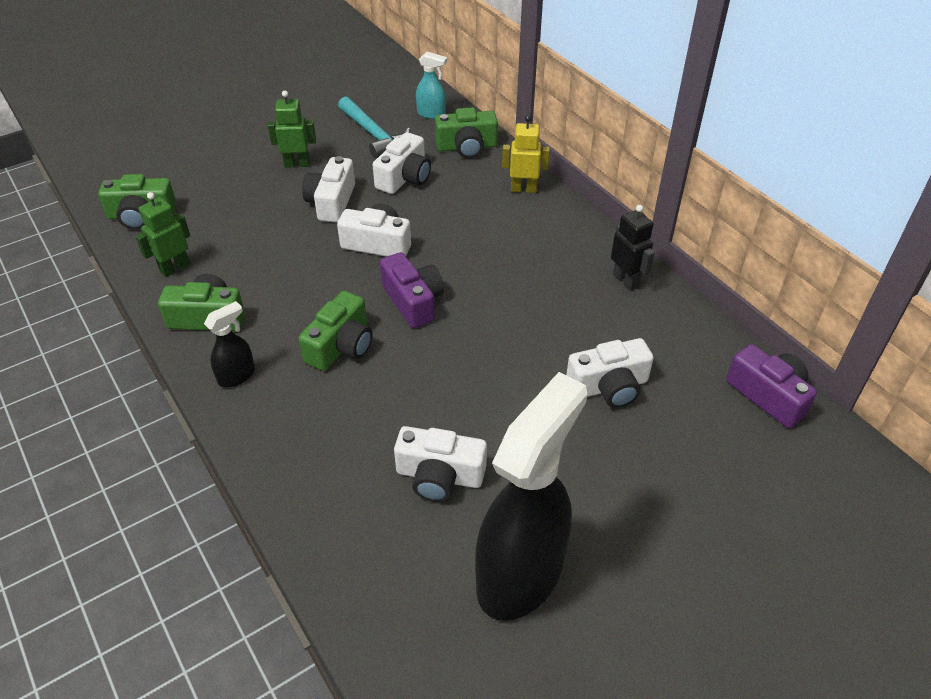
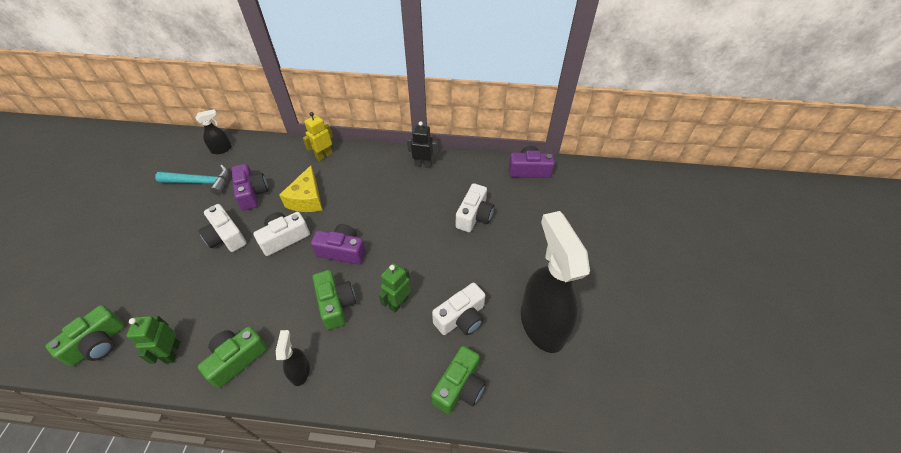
camera: 50 degrees left, 5 degrees up
(297, 164) = (173, 232): green robot -> green robot (398, 303)
(404, 177) = (252, 193): white camera -> purple camera
(431, 114) = (222, 149): turquoise spray bottle -> black spray bottle
(447, 222) = (307, 199): none -> yellow cheese
(467, 147) = (266, 154): green camera -> green camera (460, 387)

